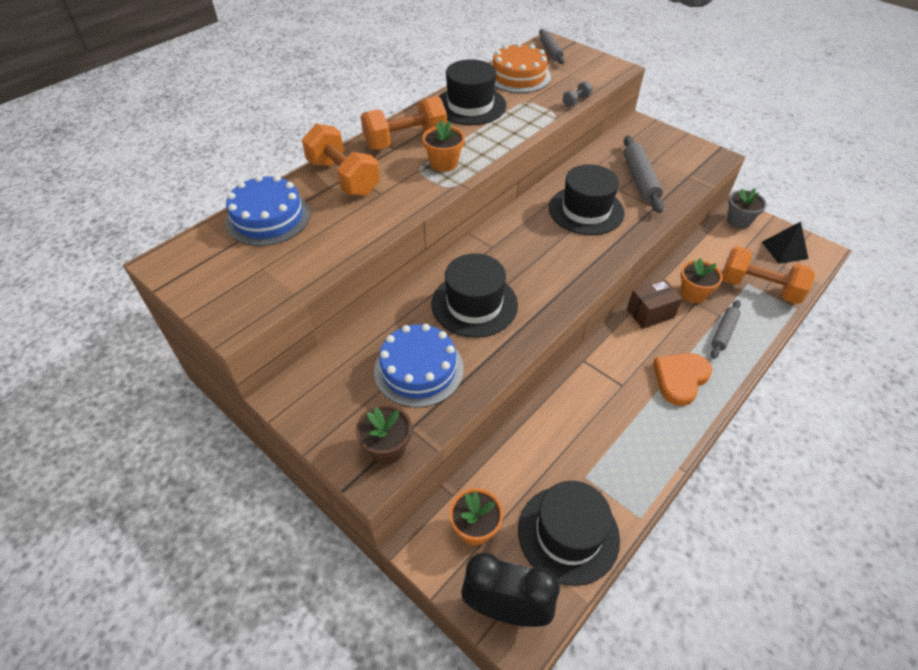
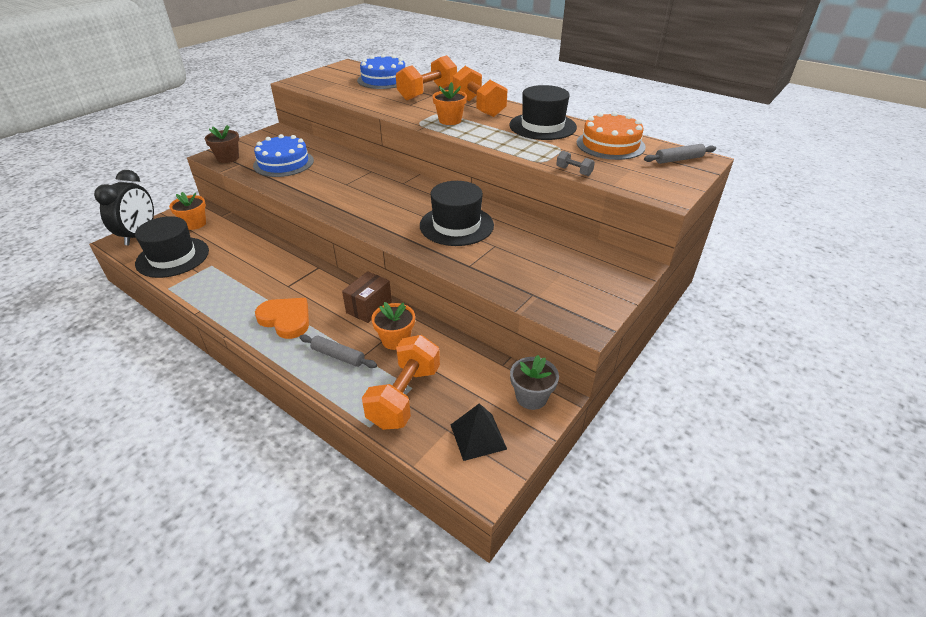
camera: 85 degrees right, 10 degrees down
(474, 304) = (339, 178): black hat -> none
(640, 180) = (515, 259): grey rolling pin -> none
(650, 313) = (369, 307): brown box -> brown box turned 60 degrees clockwise

